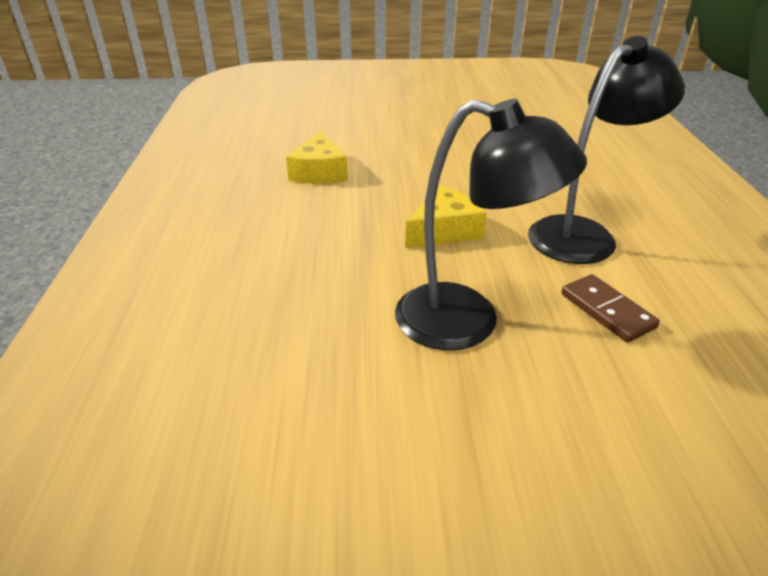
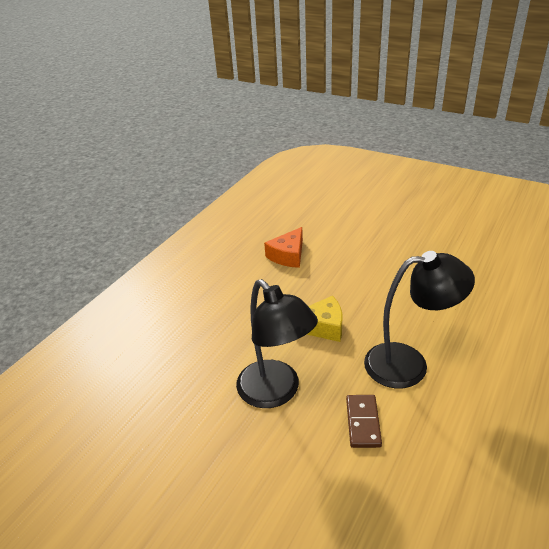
camera: 35 degrees right, 0 degrees up
(319, 172) = (288, 255): yellow cheese -> orange cheese

